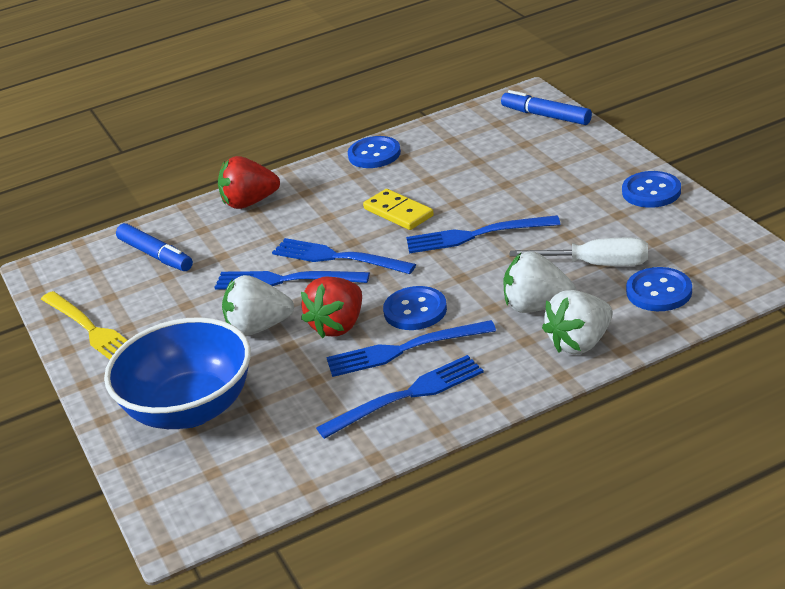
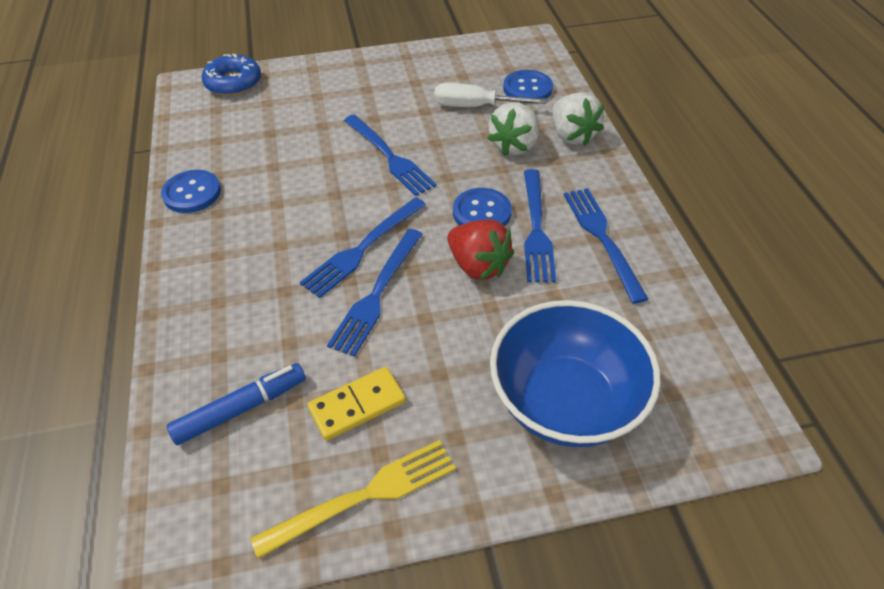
camera: 80 degrees left, 15 degrees up
(249, 202) = (197, 304): red strawberry -> none
(258, 327) = (449, 326): white strawberry -> none
(398, 212) = (315, 195): yellow domino -> yellow domino (357, 405)
(475, 235) = (390, 157): blue fork -> blue fork turned 45 degrees counterclockwise
(546, 116) = (233, 83): blue marker -> blue donut
(596, 264) = (476, 106): white screwdriver -> white screwdriver turned 105 degrees counterclockwise
(651, 191) = (396, 62): blue button -> none

